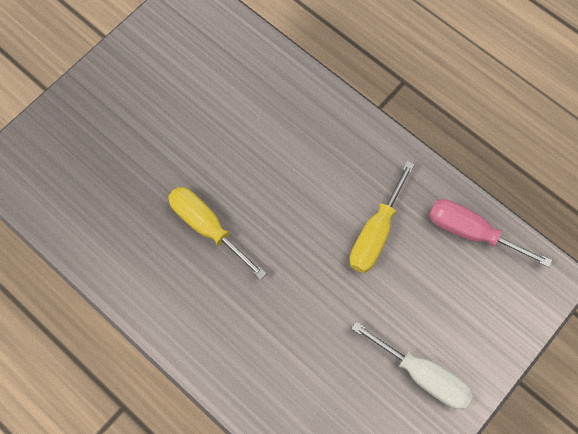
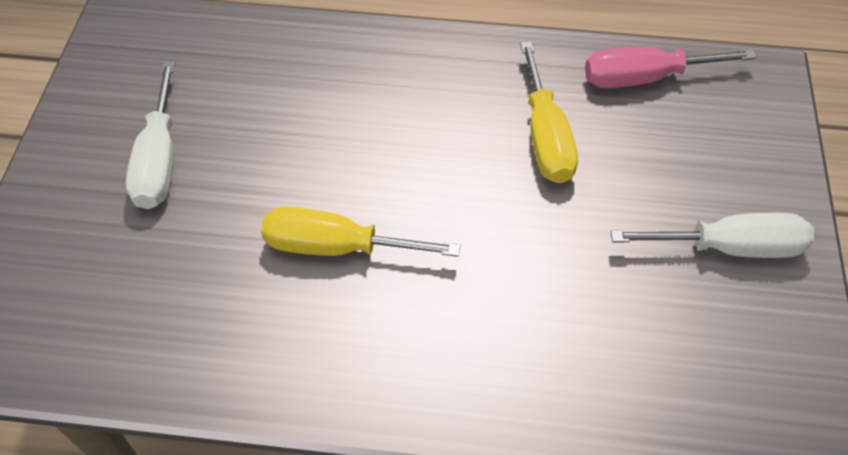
camera: 35 degrees left, 15 degrees down
(152, 109) = (159, 160): none -> white screwdriver

